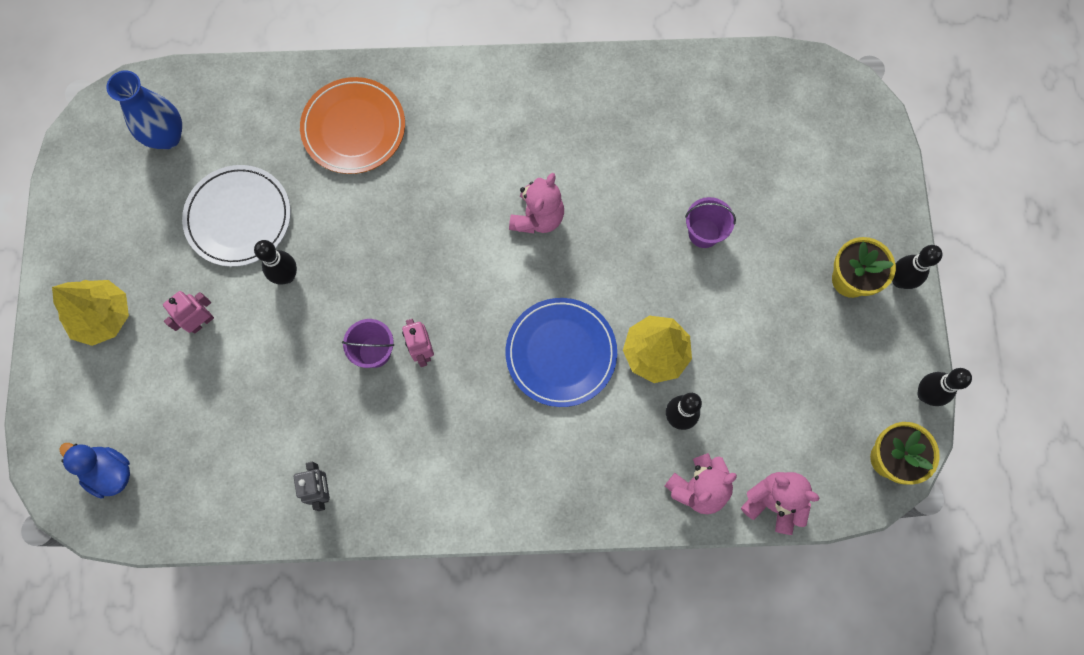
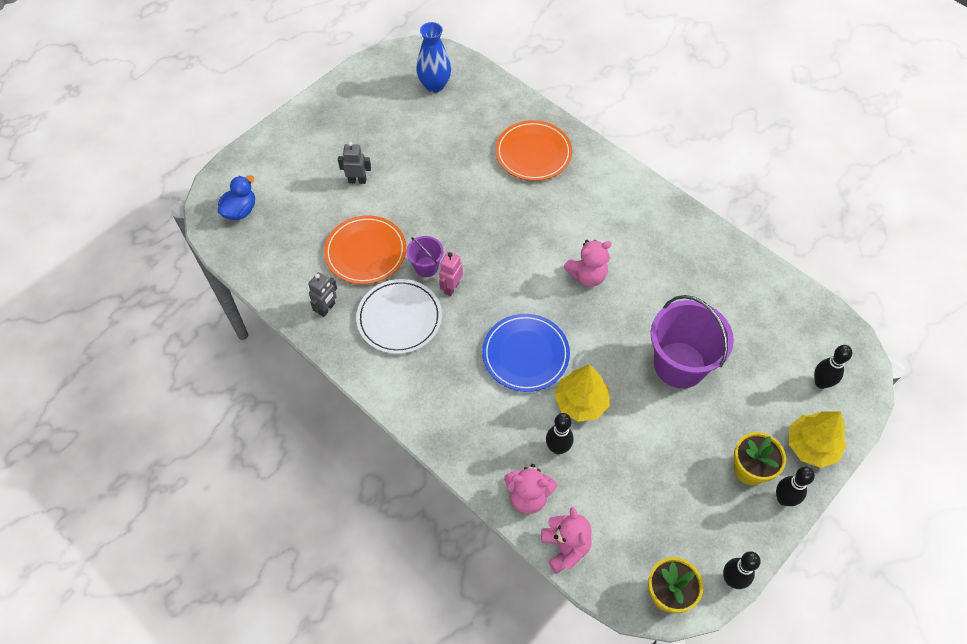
camera: 45 degrees right, 15 degrees down
(103, 316) = (315, 140): yellow tree -> yellow tree (811, 446)
(110, 472) = (240, 211): blue duck -> blue duck turned 45 degrees clockwise
(201, 322) = (357, 180): pink robot -> grey robot
(238, 217) = (428, 148): white plate -> white plate (399, 318)
(287, 276) = (422, 194): black bowling pin -> black bowling pin (821, 383)
(296, 393) = (365, 252): none -> orange plate
(704, 233) = (679, 365): purple bucket -> purple bucket, size x2.03

